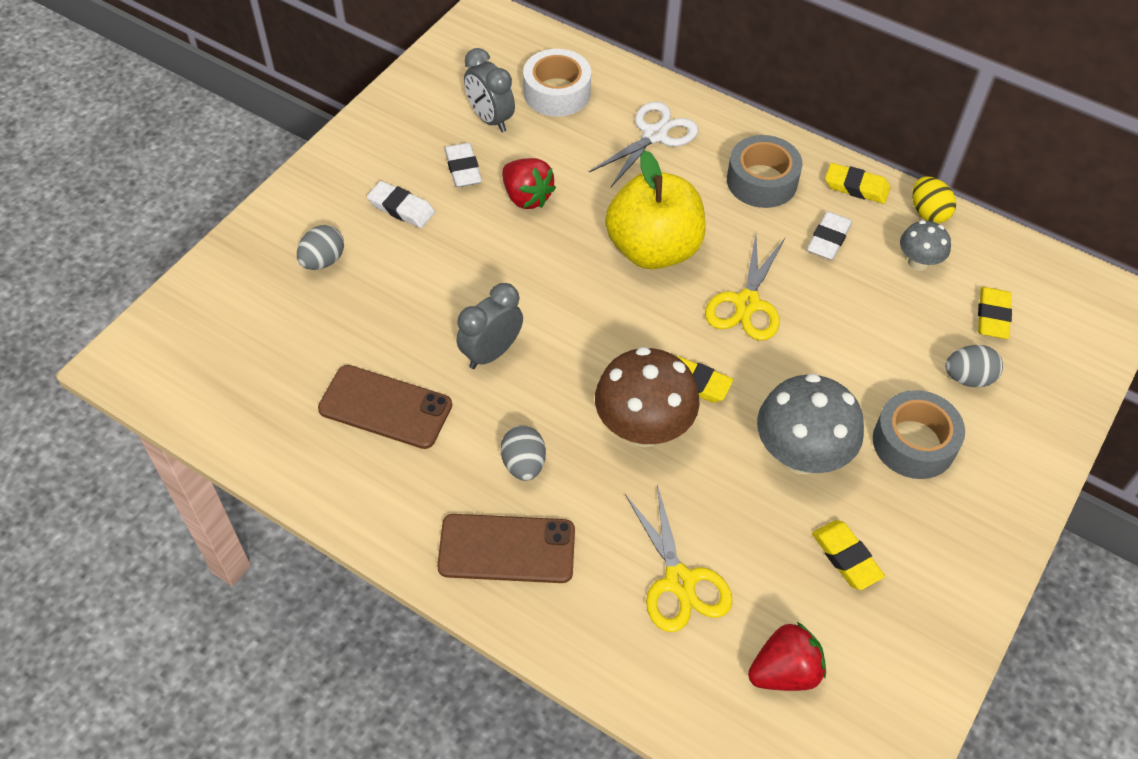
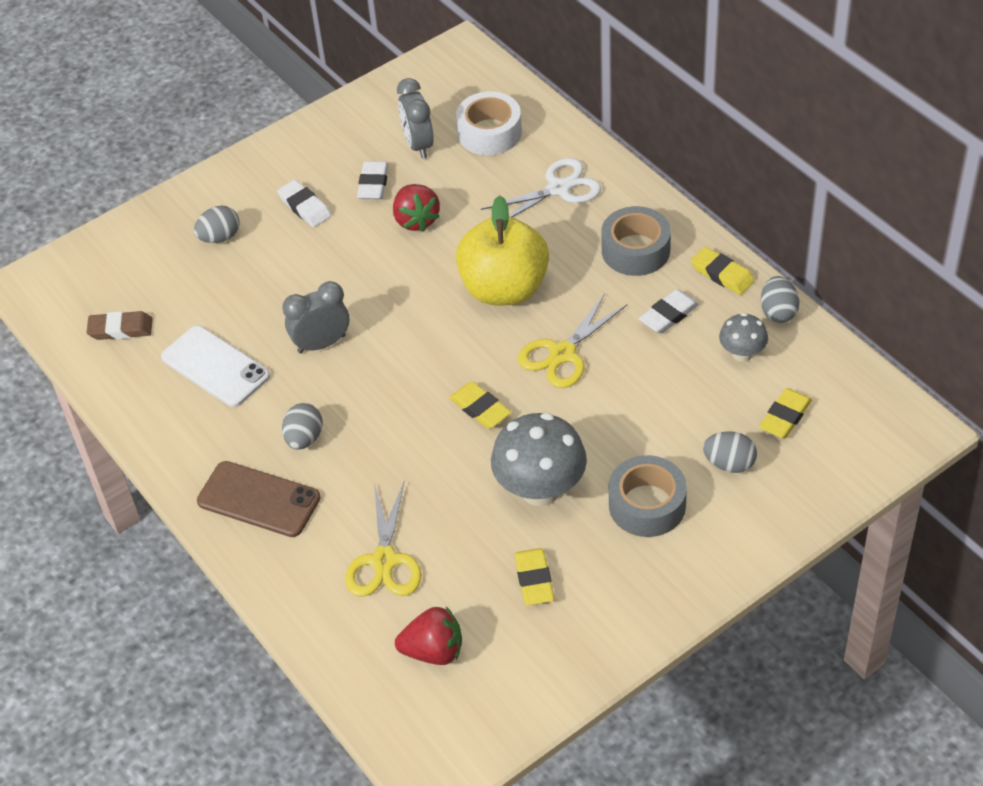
camera: 25 degrees right, 5 degrees down
(256, 390) = (120, 329): none -> brown eraser
(385, 407) = (215, 366): brown phone -> white phone
(643, 429) = (417, 435): brown mushroom -> none
(928, 213) = (778, 312): yellow egg -> grey egg

